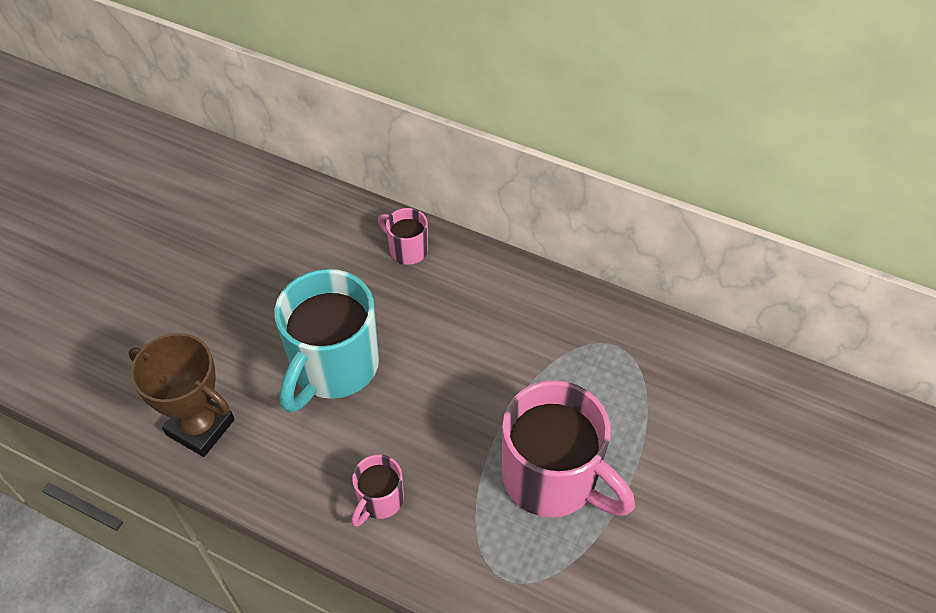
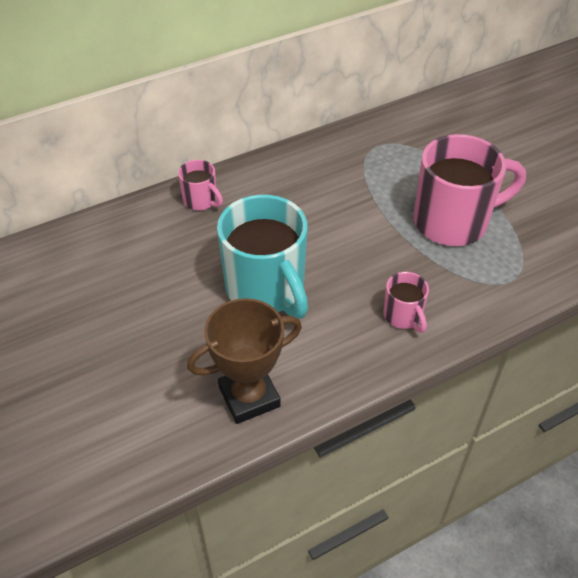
camera: 55 degrees left, 5 degrees down
(407, 249) = (201, 201): pink mug -> pink mug turned 120 degrees counterclockwise

